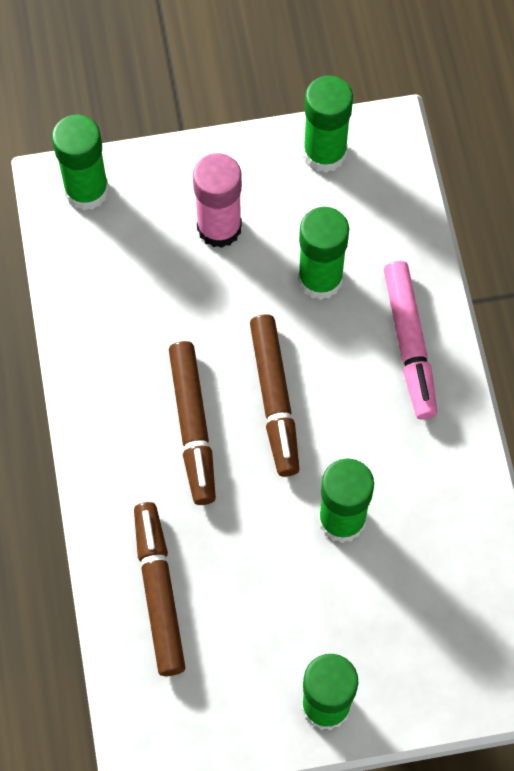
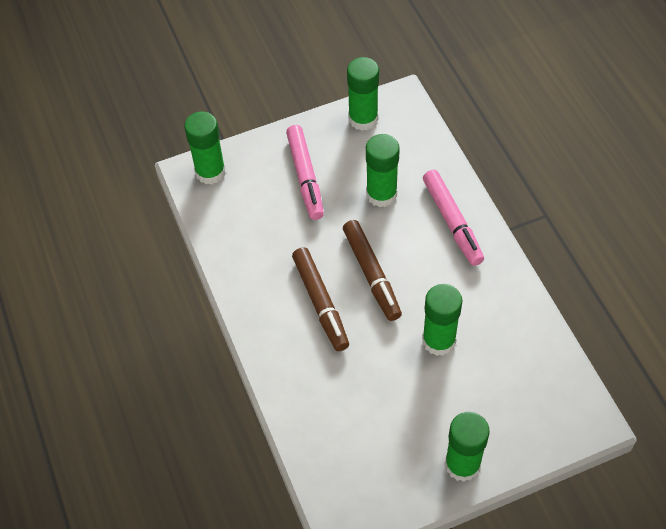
camera: 10 degrees left, 10 degrees down
(158, 592) = (325, 415): brown marker -> none
(219, 227) = (305, 177): pink glue stick -> pink marker

